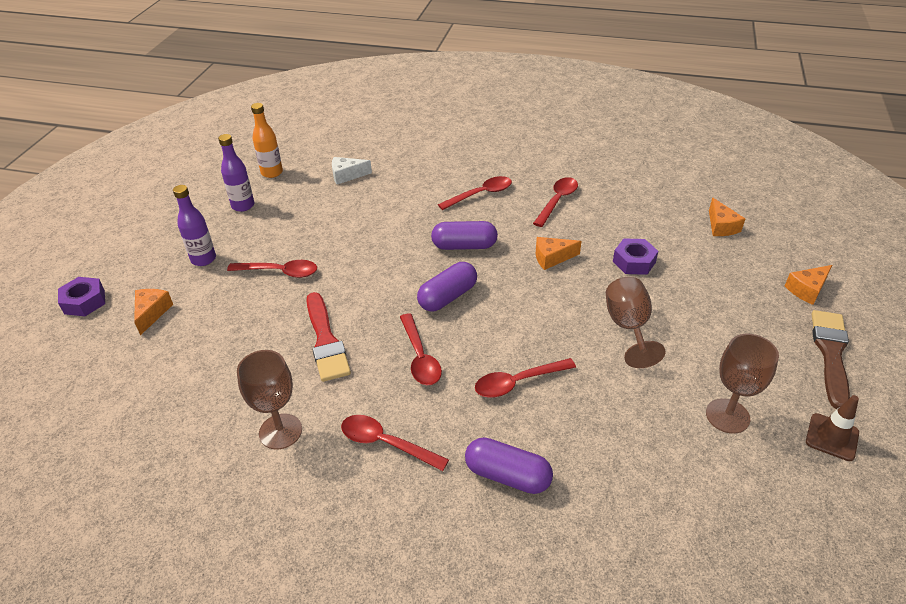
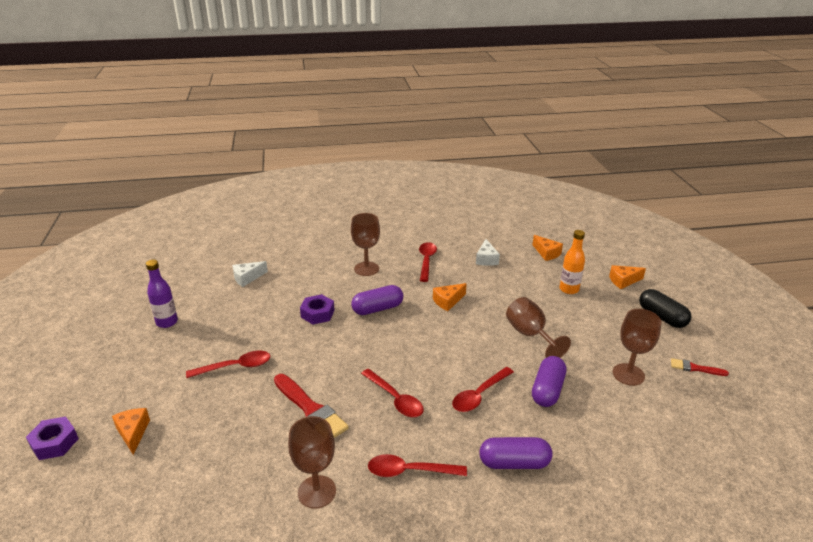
camera: 25 degrees left, 10 degrees down
(203, 259) = (156, 375): purple bottle -> none
(272, 173) = (177, 290): orange bottle -> orange bottle (569, 289)
(447, 297) = (388, 349): purple capsule -> purple capsule (547, 390)
(480, 194) = (366, 269): red spoon -> brown goblet
(634, 216) = (486, 259): none -> white cheese
(634, 262) = (505, 290): purple nut -> purple nut (317, 314)
(807, 290) = (623, 281): orange cheese -> orange cheese turned 45 degrees clockwise
(831, 354) = (662, 317): brown brush -> black capsule
(832, 437) = (695, 368): brown traffic cone -> red brush

